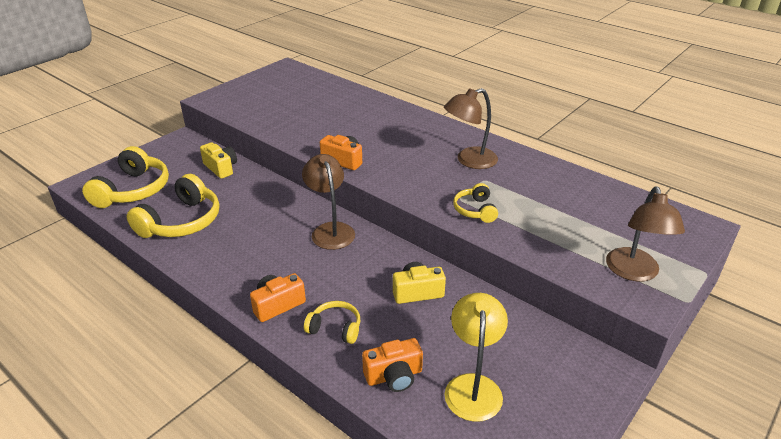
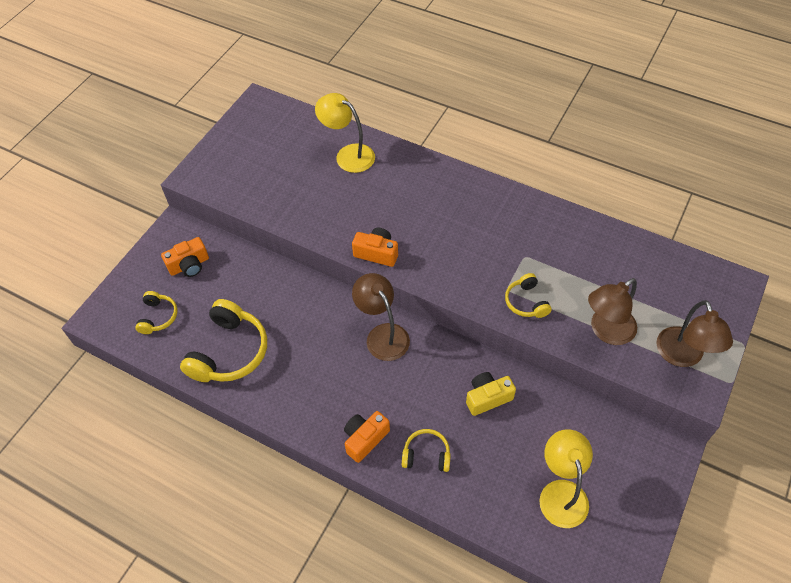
camera: 10 degrees left, 20 degrees up
(133, 190) = (158, 317): yellow headphones -> yellow headphones, size x0.54
(221, 168) = (237, 266): yellow camera -> none
(346, 101) = (348, 155): none -> yellow lamp
(394, 376) = (493, 496): orange camera -> orange camera (189, 265)
(469, 161) = (504, 230): brown lamp -> brown lamp (606, 331)

